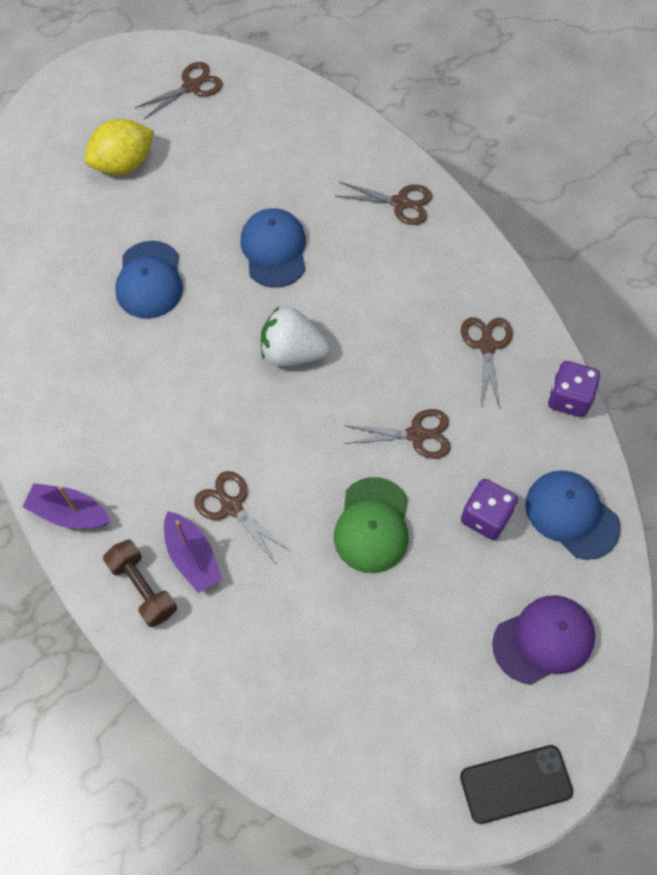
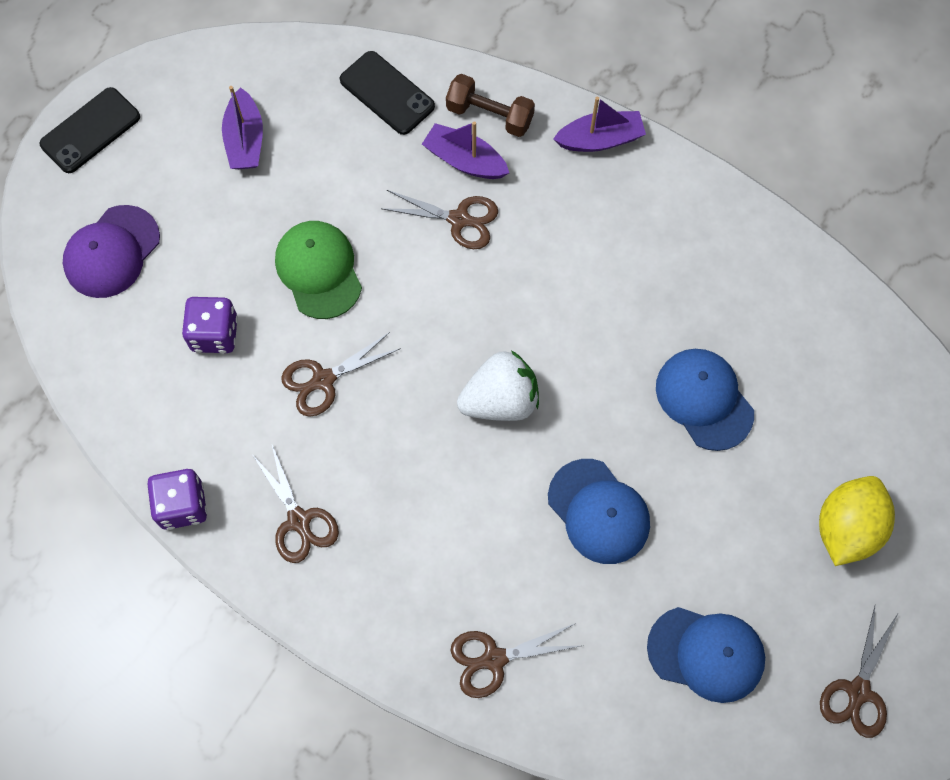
camera: 150 degrees right, 5 degrees up
(217, 663) = (387, 93): none -> black phone
(372, 688) = (245, 140): none -> purple boat
(571, 515) = (130, 379): blue cap -> blue cap (706, 653)

